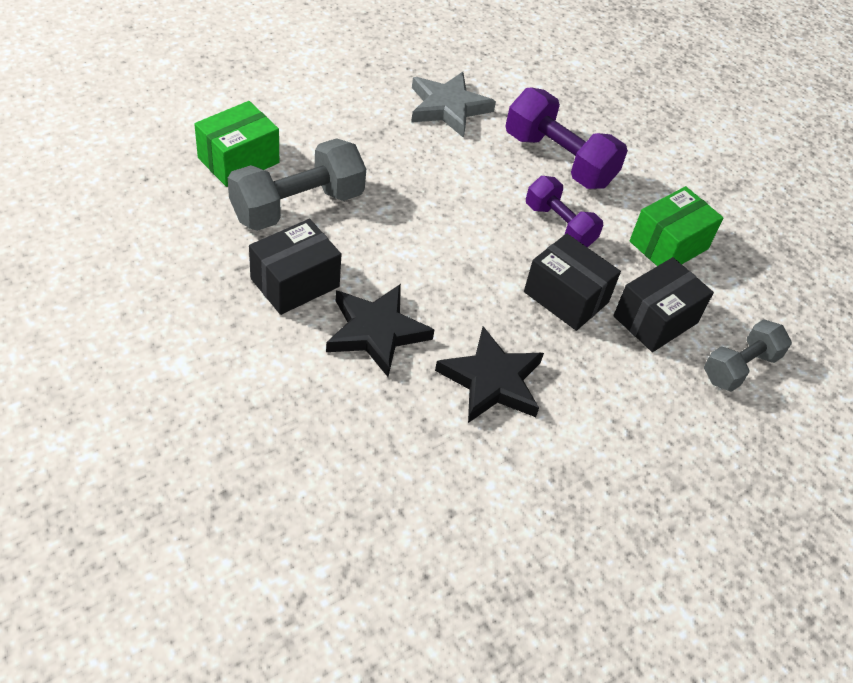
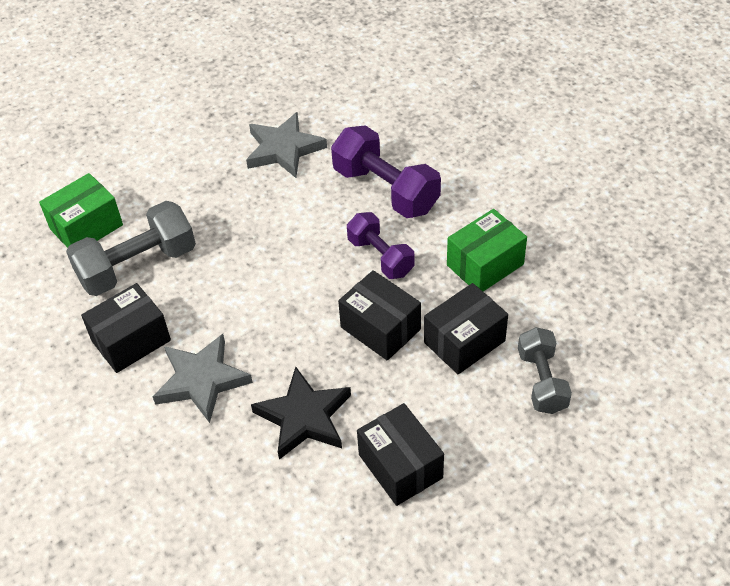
camera: 10 degrees right, 0 degrees up
(376, 332) = (201, 380): black star -> grey star
(600, 441) = (400, 466): none -> black box
(740, 367) = (542, 381): grey dumbbell -> grey dumbbell turned 60 degrees counterclockwise

